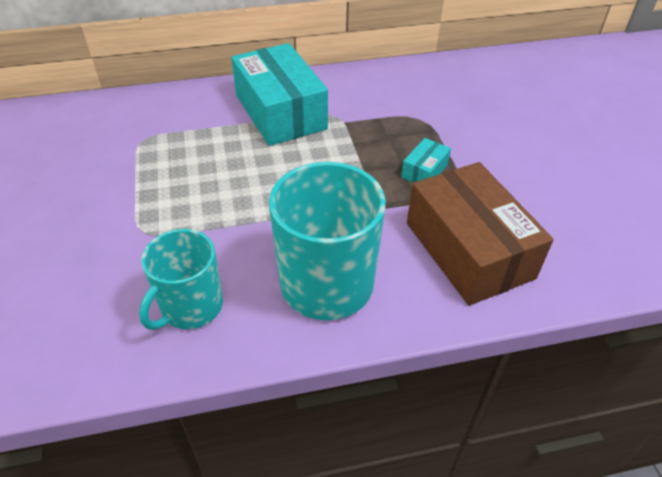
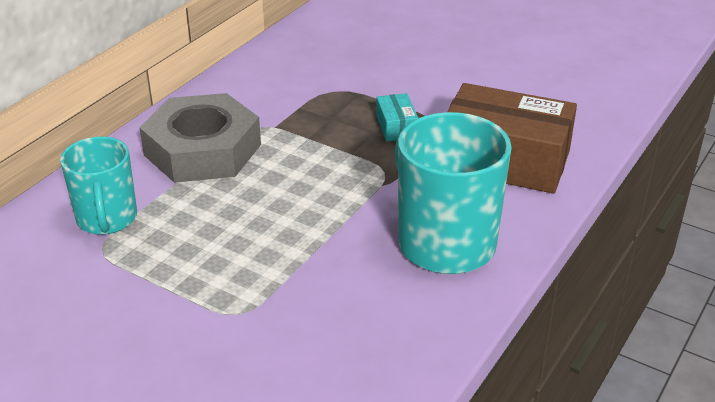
camera: 45 degrees left, 10 degrees down
(190, 307) = (373, 330): turquoise mug -> turquoise mug (107, 219)
(280, 112) = (203, 150): turquoise box -> grey nut

